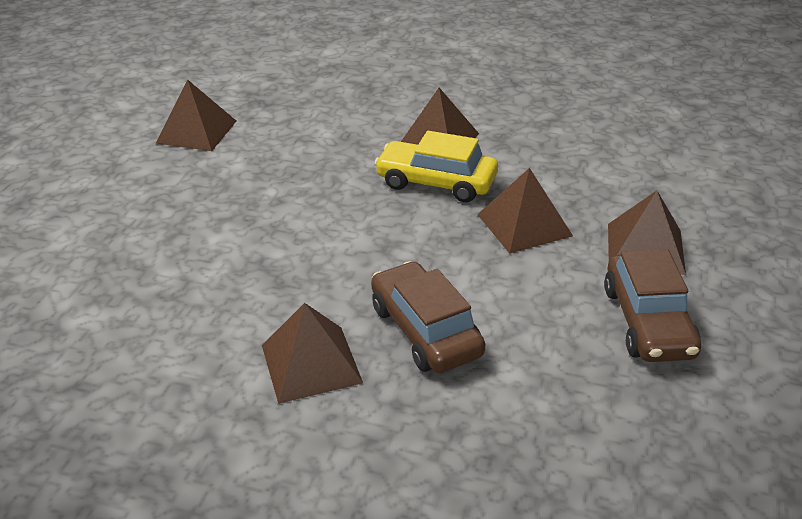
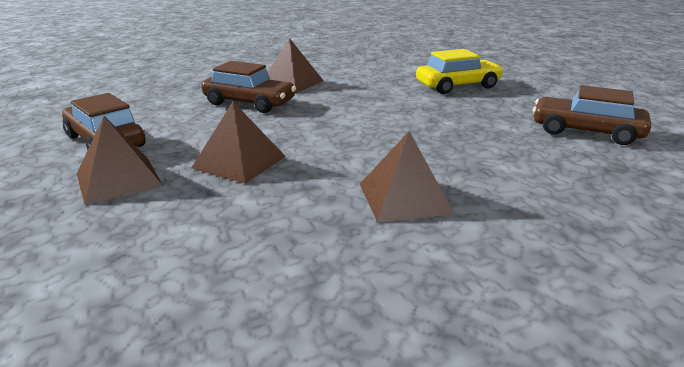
camera: 140 degrees right, 10 degrees down
(196, 131) = (586, 132): brown pyramid -> brown car
(436, 183) = (348, 164): yellow car -> yellow car (457, 86)

